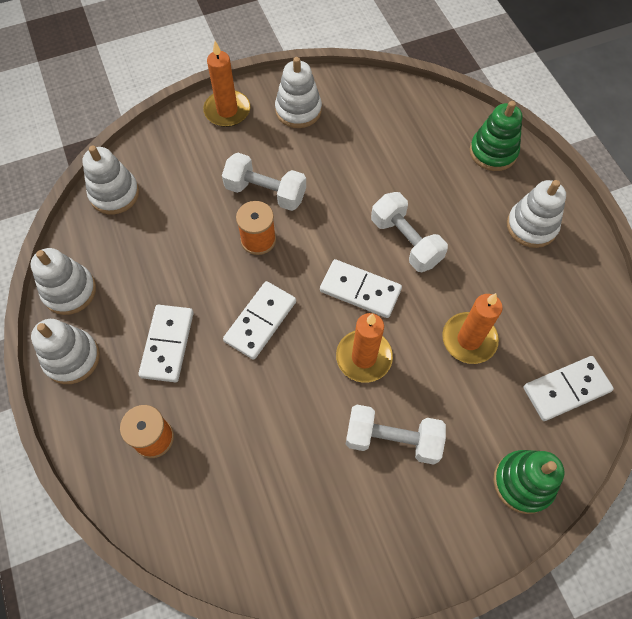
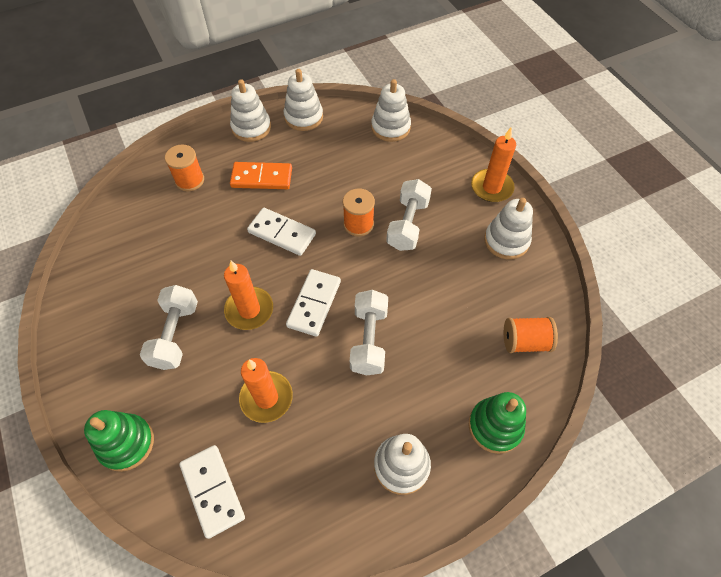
camera: 85 degrees right, 5 degrees down
(167, 344) = (262, 178): white domino -> orange domino
(405, 241) = (369, 340): white dumbbell -> white dumbbell turned 45 degrees counterclockwise
(412, 116) = (525, 342): none -> orange spool

